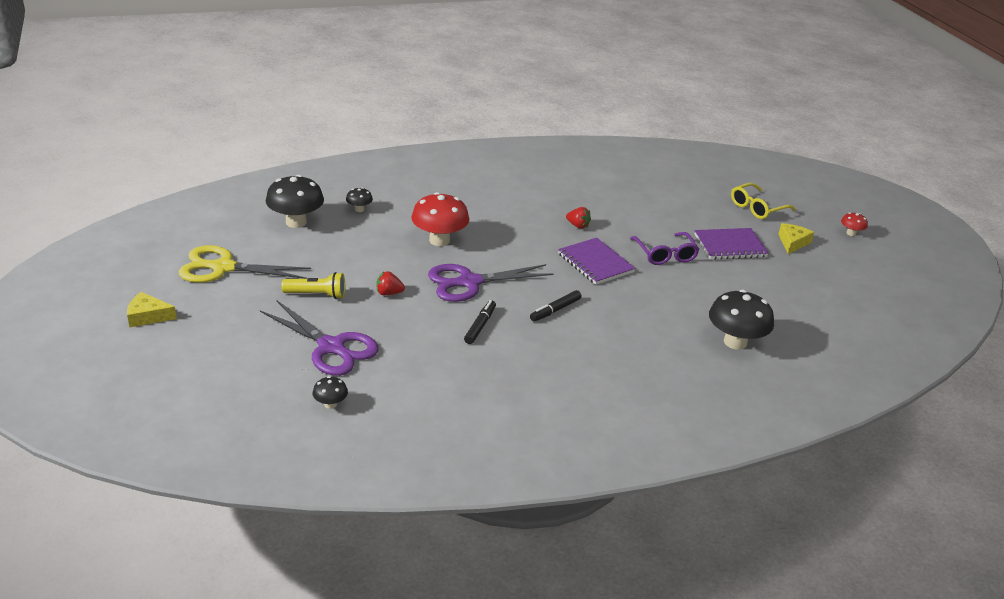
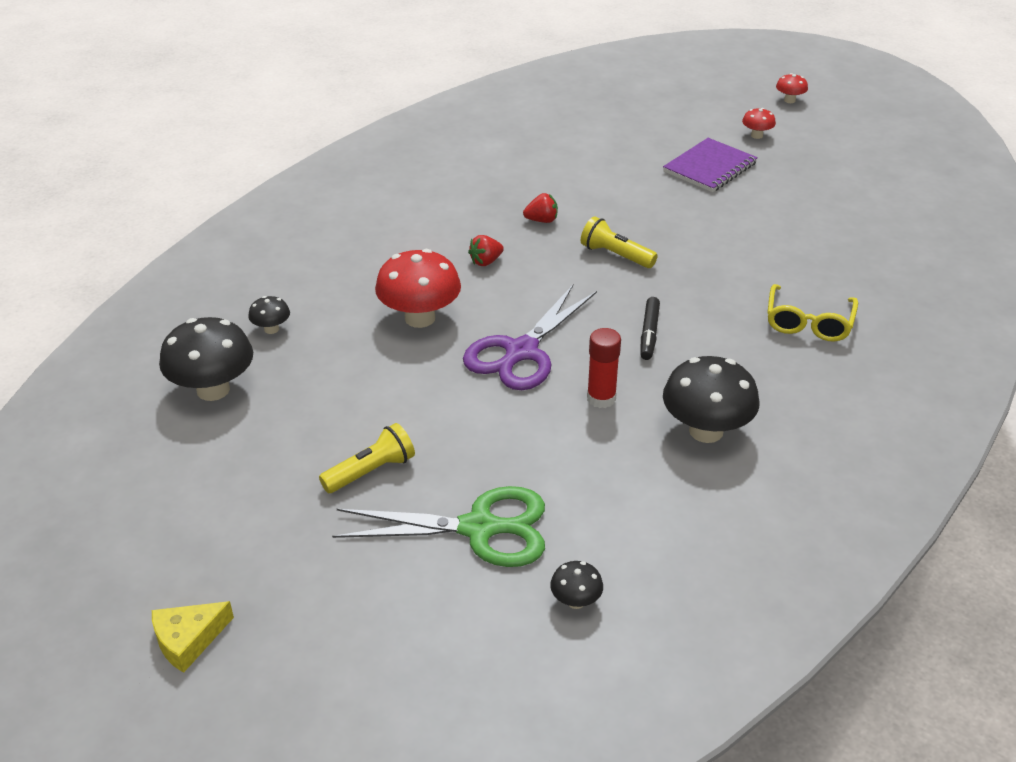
camera: 35 degrees left, 5 degrees up
(222, 267) = (199, 508): yellow scissors -> none
(331, 347) = (480, 529): purple scissors -> green scissors
(389, 293) = (452, 418): red strawberry -> red strawberry (486, 262)
(480, 326) = (601, 398): black marker -> red glue stick
(595, 263) = (615, 255): purple notebook -> yellow flashlight
(665, 254) = (666, 209): purple glasses -> none
(735, 342) = (846, 271): black mushroom -> black mushroom (706, 431)
(757, 208) = (680, 112): yellow glasses -> yellow glasses (808, 322)
(792, 243) = (756, 135): yellow cheese -> red mushroom

